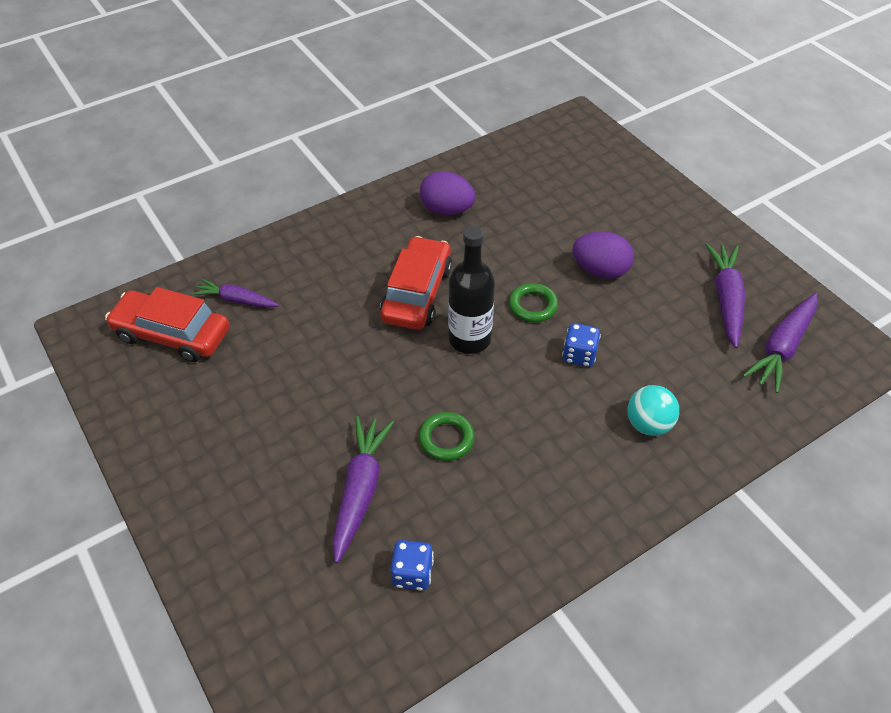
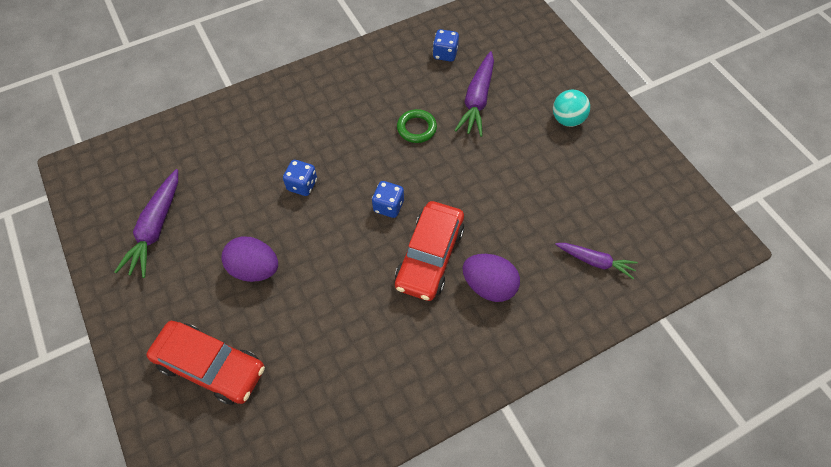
camera: 175 degrees left, 10 degrees up
(172, 334) = (643, 230): red car -> red car (211, 366)
(446, 210) = (390, 364): purple egg -> purple egg (489, 286)
(469, 339) = (388, 206): black bottle -> blue dice
(533, 306) = (328, 235): green ring -> none
(648, 424) = (270, 128): turquoise ball -> turquoise ball (567, 119)
(782, 348) = (137, 179): purple carrot -> none

